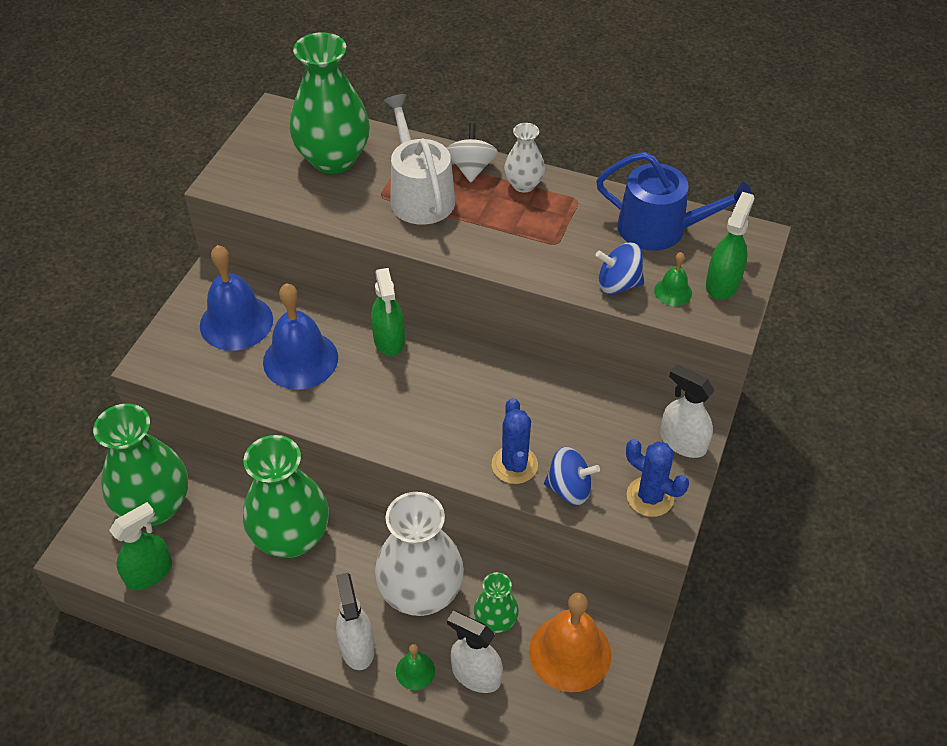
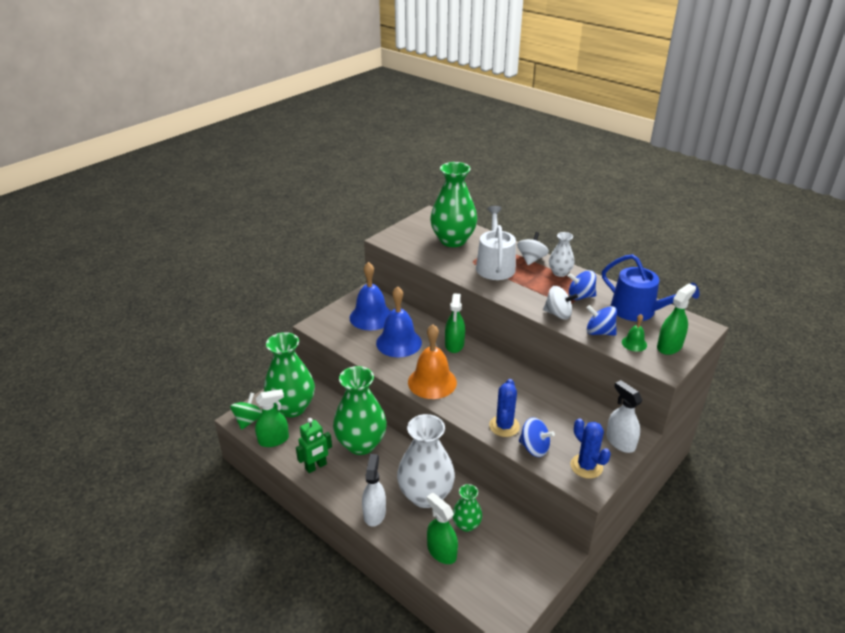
camera: 20 degrees right, 15 degrees down
(92, 550) = (248, 420): none -> green spinning top
(237, 598) = (316, 466): none -> green robot
(415, 671) = (404, 537): green bell -> none
(476, 675) = (441, 551): white spray bottle -> green spray bottle
(548, 266) = (558, 314): none -> white spinning top
(569, 223) = (580, 296): none -> blue spinning top
(570, 652) = (508, 557): orange bell -> orange bell (432, 382)

